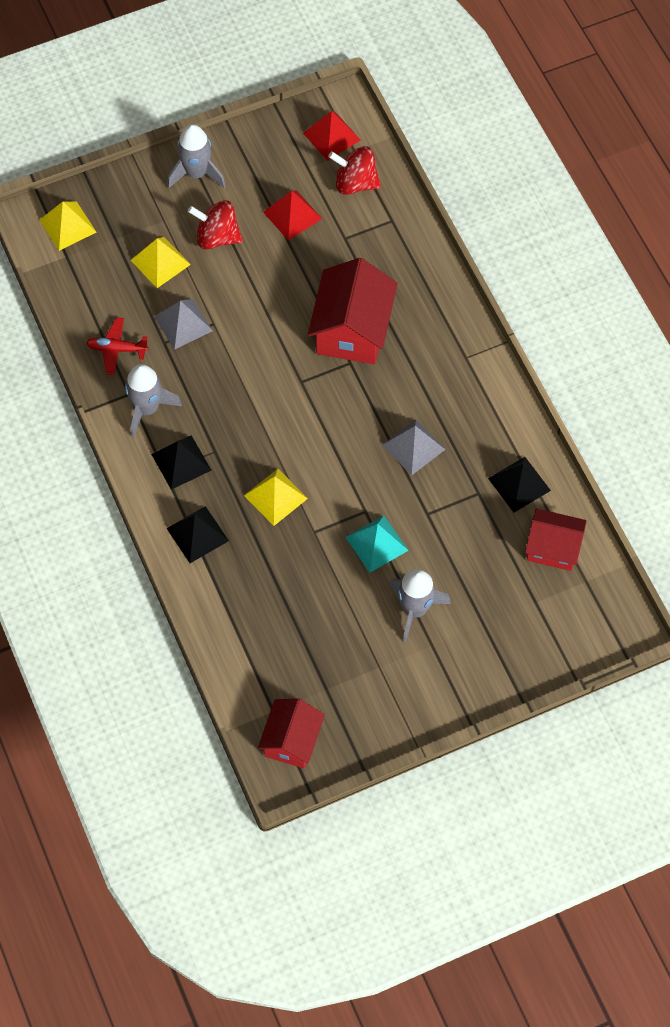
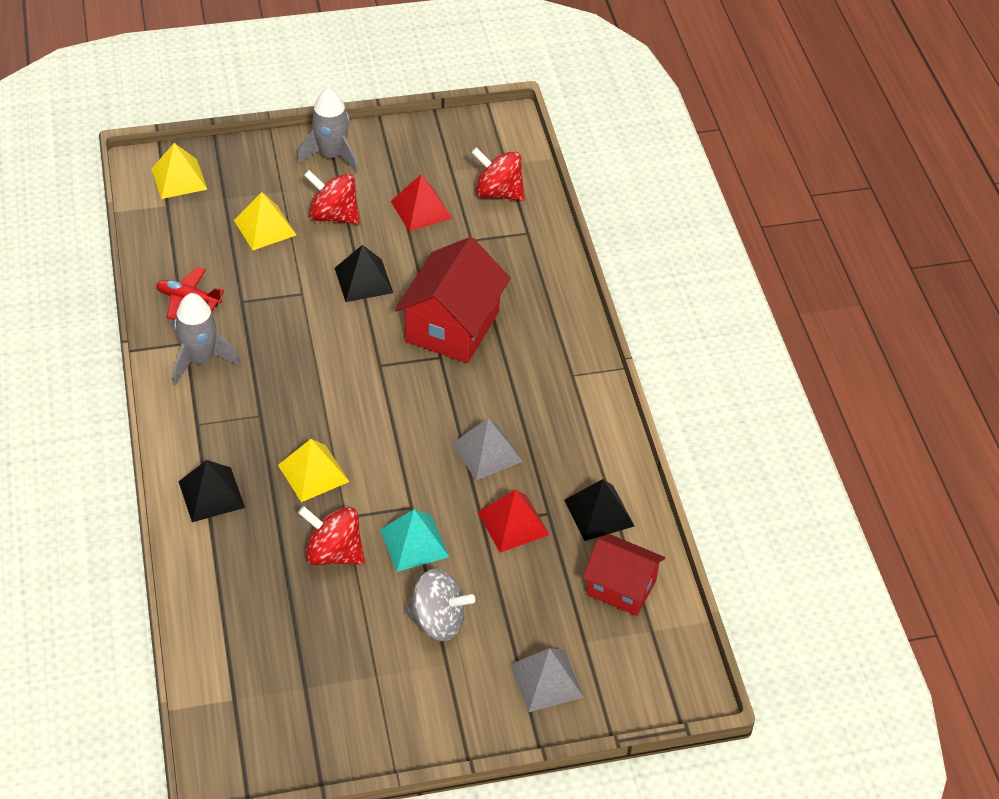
camera: 10 degrees right, 15 degrees down
(181, 462) = (219, 419): black pyramid -> black pyramid (363, 280)
(183, 323) = (269, 287): grey pyramid -> grey pyramid (546, 680)
(292, 741) = (245, 737): red house -> none
(314, 567) = (333, 553): none -> red spinning top
(331, 136) = (486, 147): red pyramid -> red pyramid (513, 523)
(415, 609) = (438, 621): grey rocket -> grey spinning top

